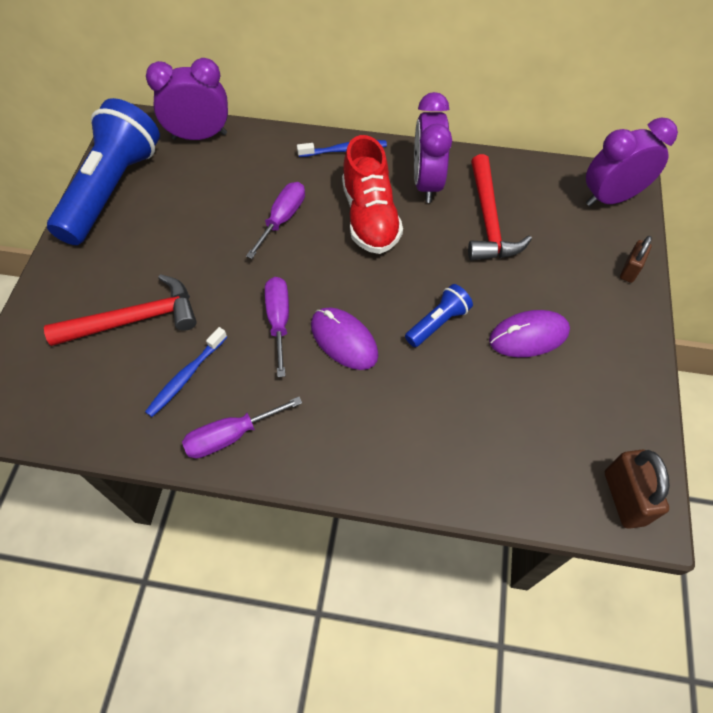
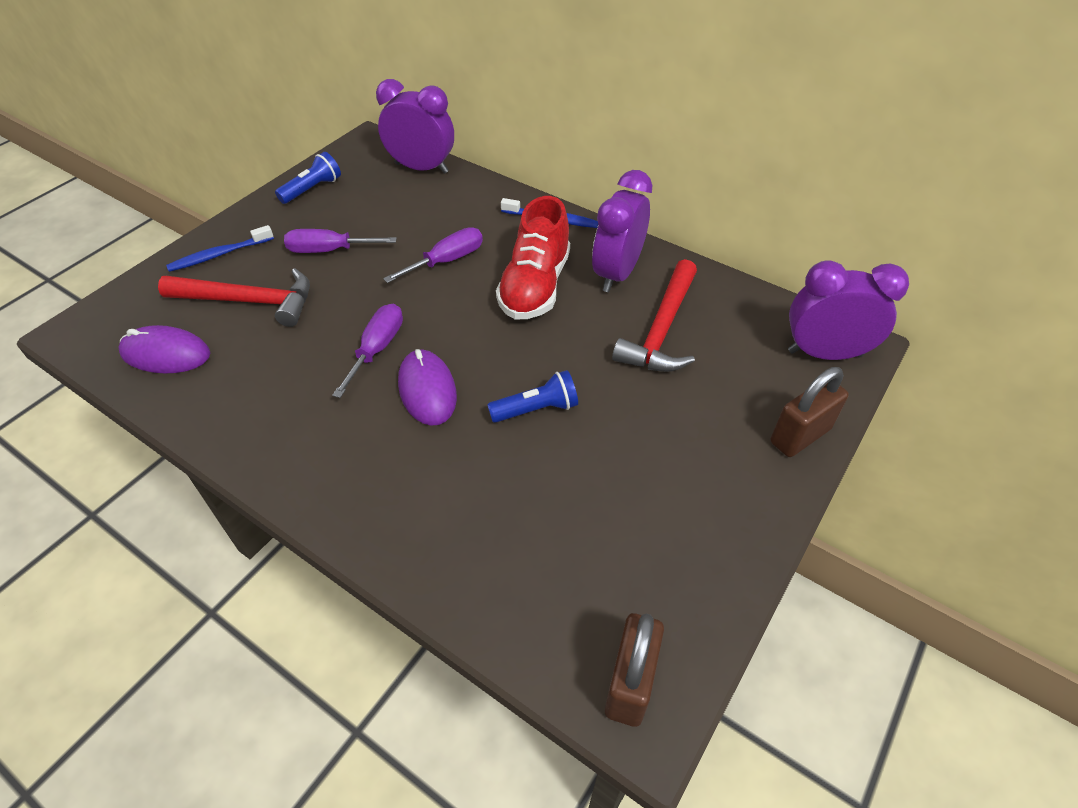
camera: 25 degrees right, 10 degrees down
(112, 189) = (312, 189): blue flashlight -> blue flashlight, size x0.45
(186, 376) = (256, 366): blue toothbrush -> blue toothbrush (220, 255)
(230, 436) = (255, 435): purple screwdriver -> purple screwdriver (329, 250)
(528, 336) = (630, 460): purple mouse -> purple mouse (166, 354)
(630, 270) = (800, 436): brown padlock -> brown padlock, size x1.58

